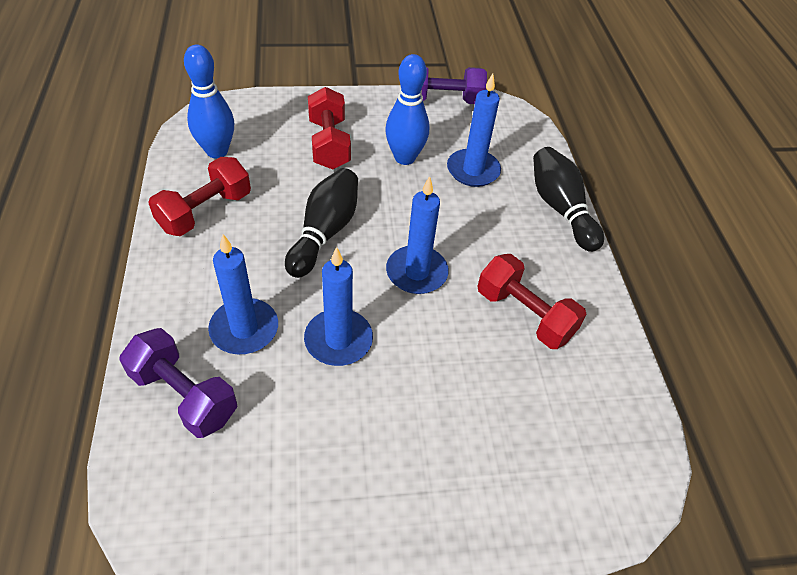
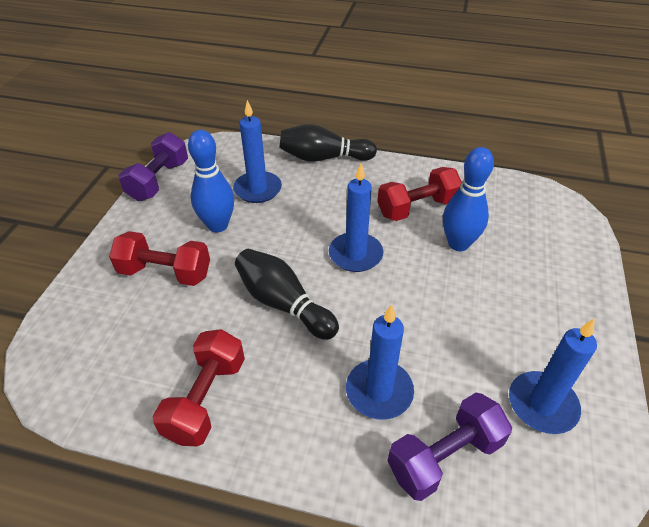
camera: 65 degrees left, 5 degrees down
(205, 211) = (206, 399): red dumbbell -> red dumbbell turned 45 degrees clockwise
(217, 151) = (114, 371): blue bowling pin -> blue bowling pin (458, 244)
(338, 340) = (411, 323): blue candle -> blue candle (542, 404)

